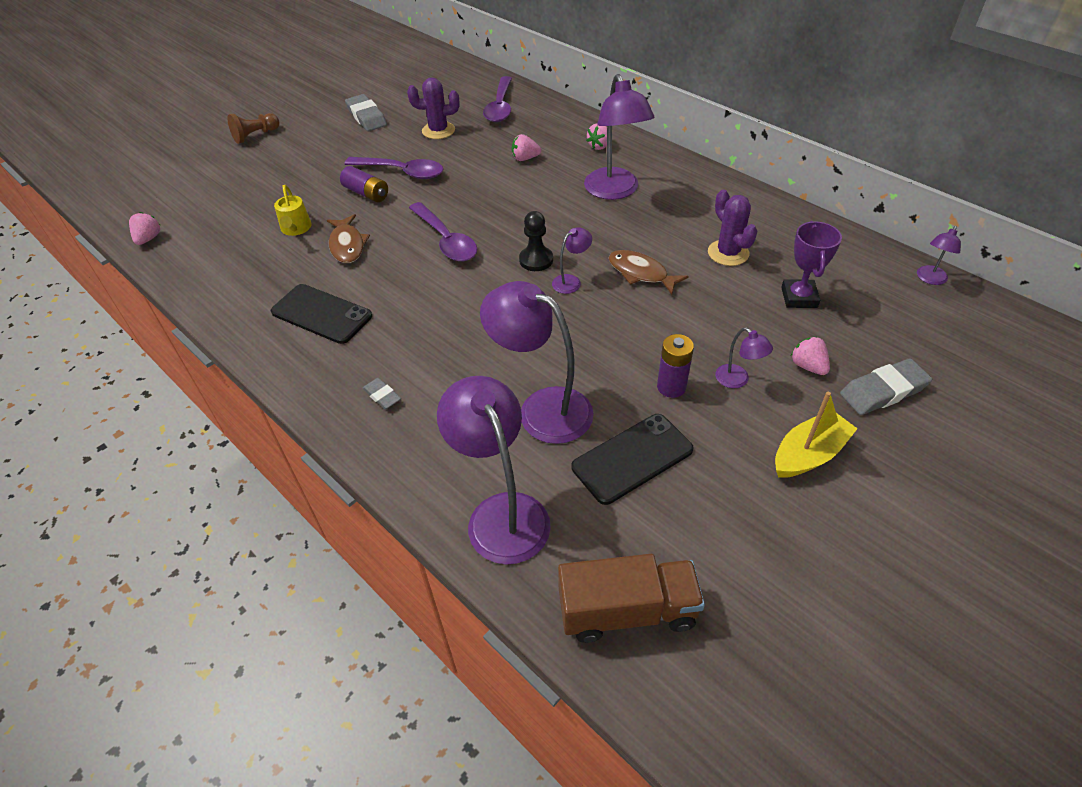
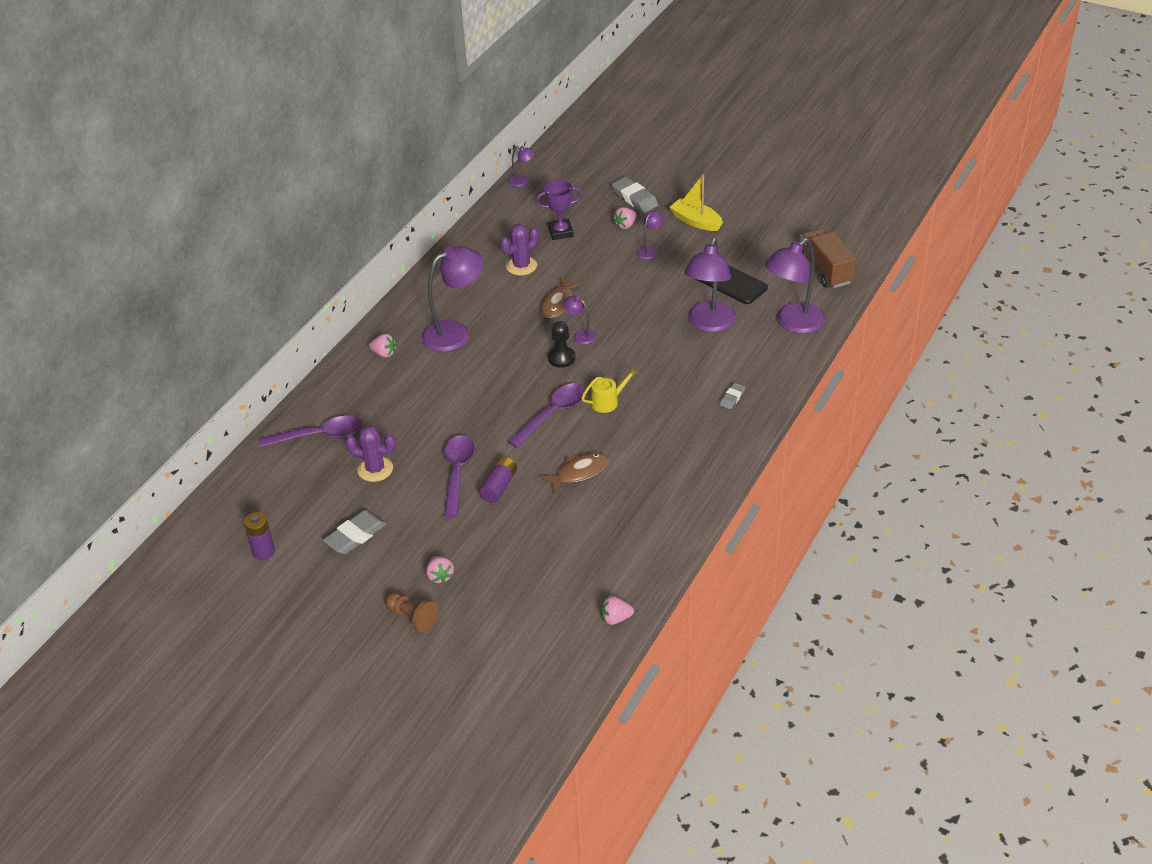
camera: 105 degrees left, 5 degrees down
(296, 229) = (567, 516): yellow watering can -> yellow watering can (608, 401)
(321, 314) = (667, 457): black phone -> none
(438, 130) = (375, 469): purple cactus -> purple cactus turned 60 degrees counterclockwise
(525, 158) = (415, 396): pink strawberry -> pink strawberry (440, 576)
(671, 387) = (667, 275): purple battery -> purple battery (263, 551)

